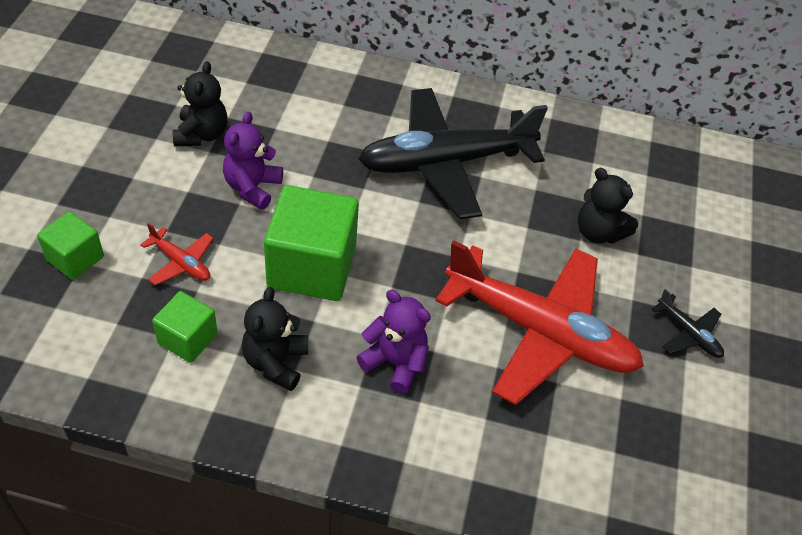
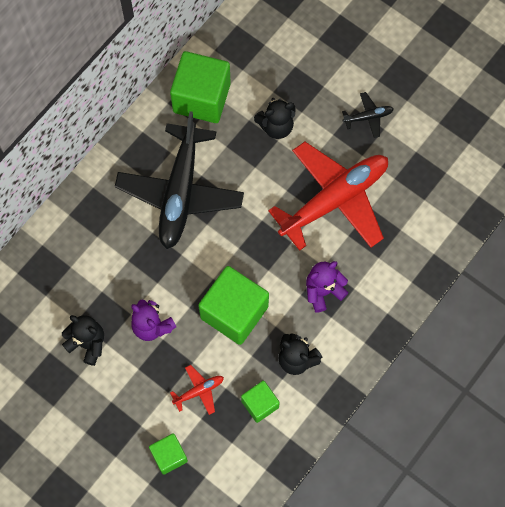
camera: 60 degrees left, 20 degrees up
(581, 147) = (201, 98): none -> green cube

